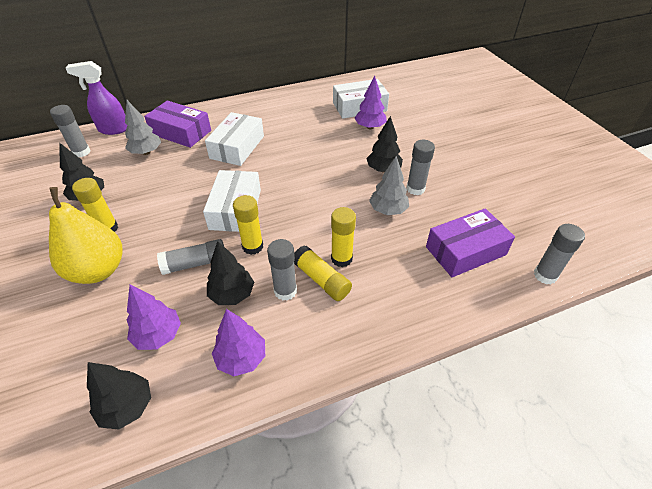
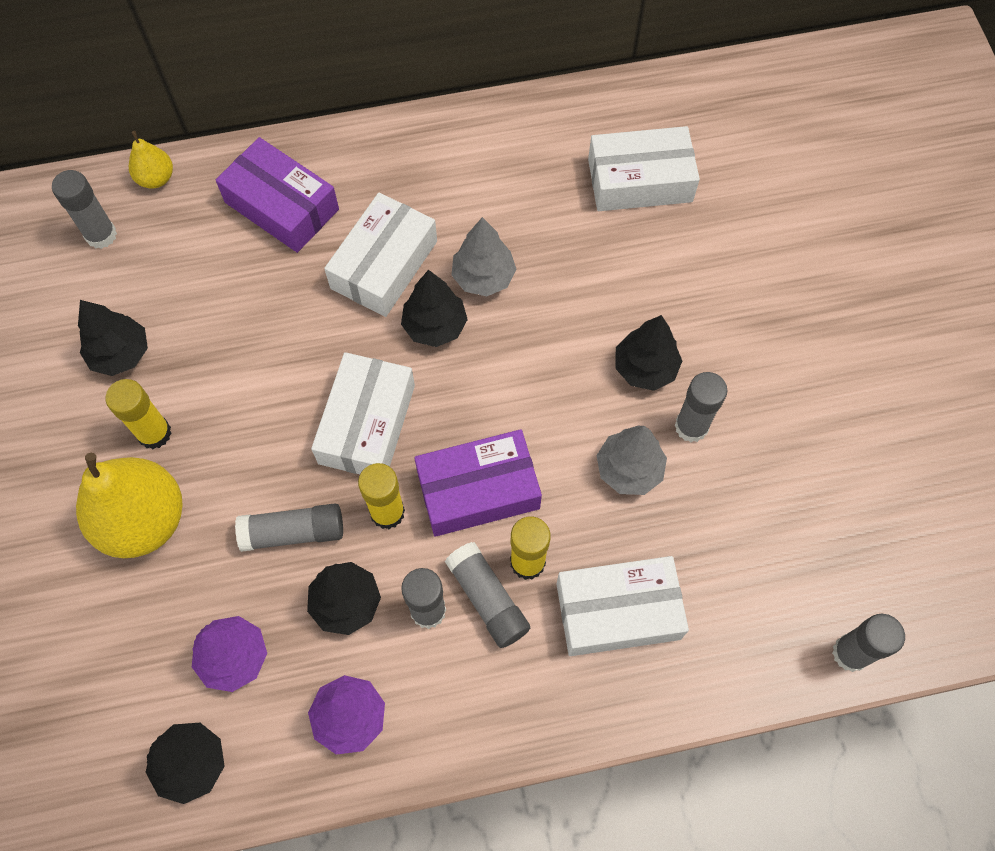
camera: 10 degrees right, 20 degrees up
(113, 129) = (156, 178): purple spray bottle -> yellow pear
(146, 152) = (217, 253): grey tree -> grey tree (483, 277)
(268, 166) = (435, 326): none -> black tree
(321, 280) = (487, 599): yellow glue stick -> grey glue stick
(370, 127) = (647, 245): purple tree -> none
(402, 274) = (618, 611): none -> white box
(465, 251) = (736, 581): purple box -> purple box (478, 490)

